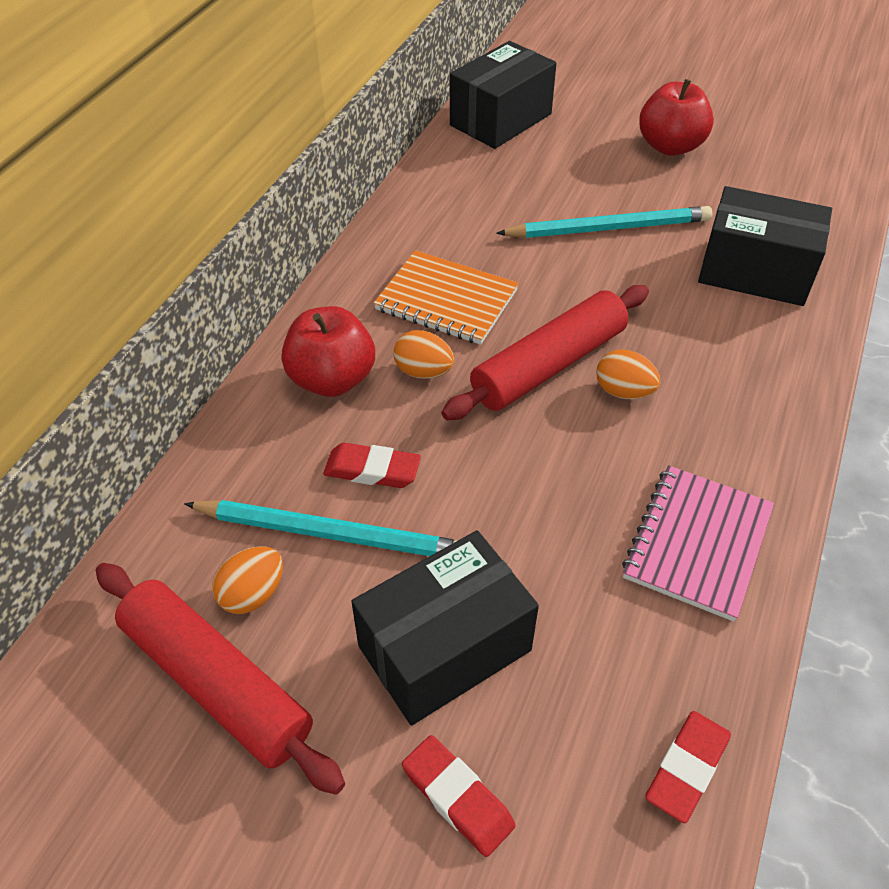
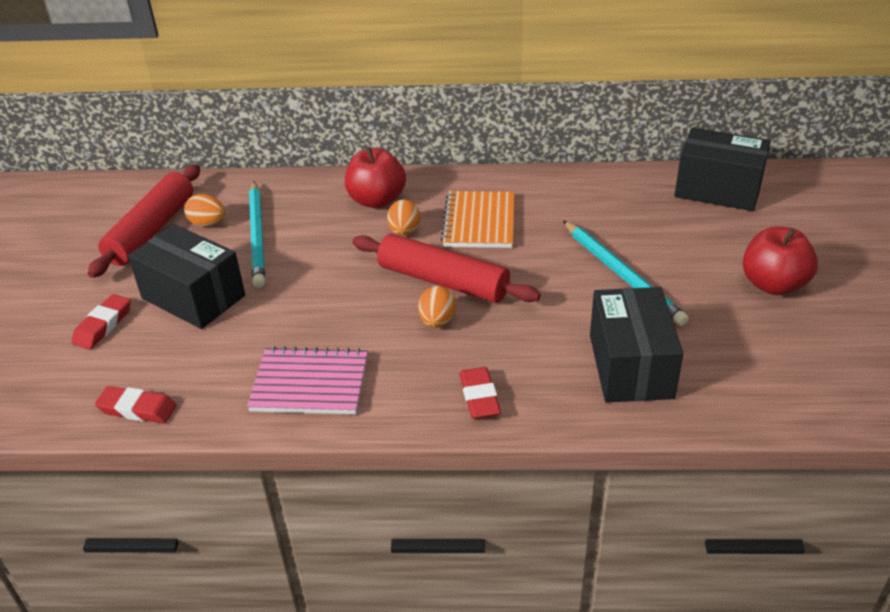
camera: 70 degrees right, 10 degrees down
(372, 470) = (311, 236): red eraser -> red eraser (479, 397)

